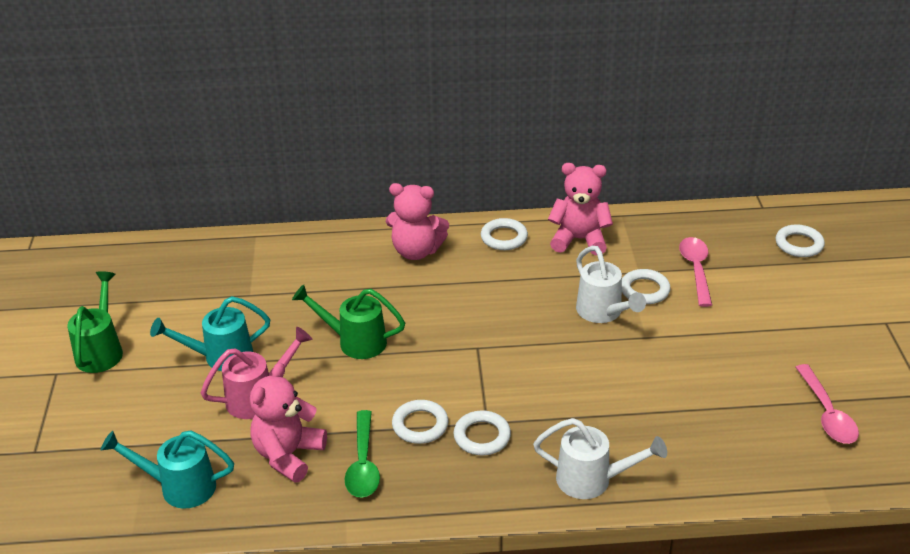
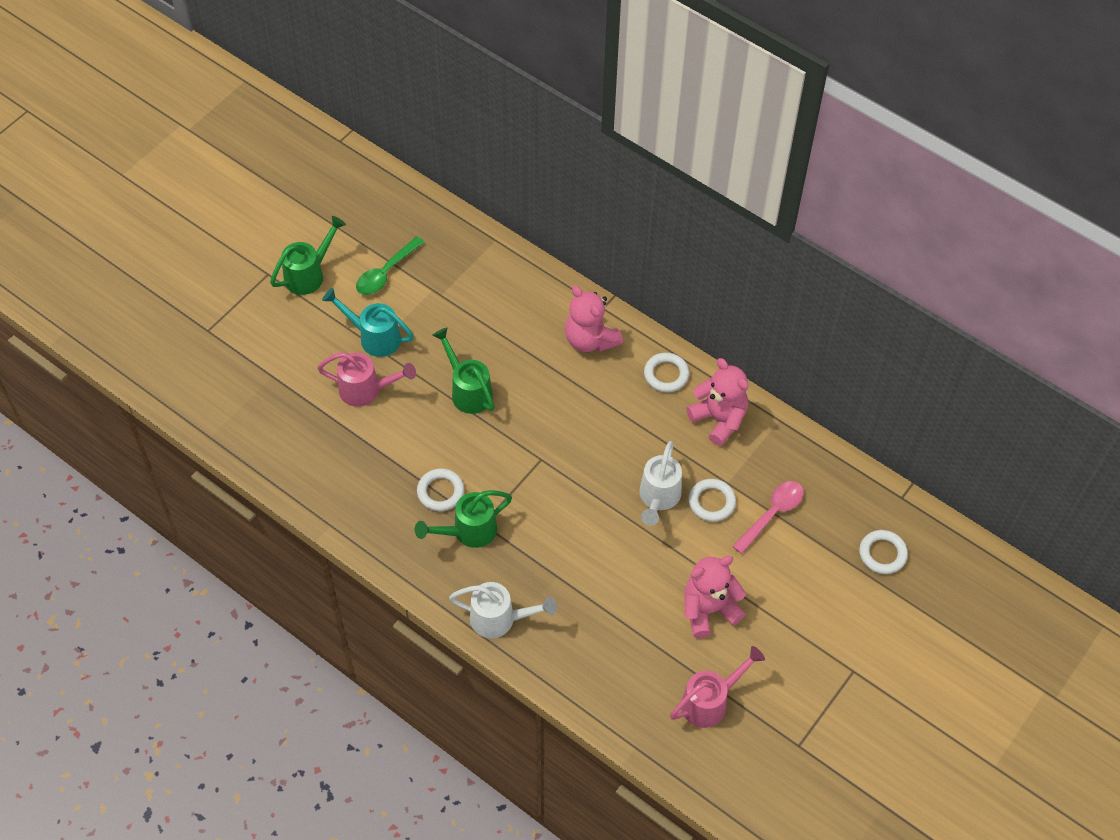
camera: 40 degrees right, 20 degrees up
(179, 487) = (262, 423): turquoise watering can -> none
(288, 455) = (342, 450): pink teddy bear -> pink teddy bear (708, 610)
(363, 464) = (378, 493): green spoon -> green spoon (386, 273)
(482, 436) = (468, 531): white ring -> green watering can
(592, 480) = (499, 619): white watering can -> white watering can turned 45 degrees counterclockwise
(827, 414) = (710, 701): pink spoon -> pink watering can

